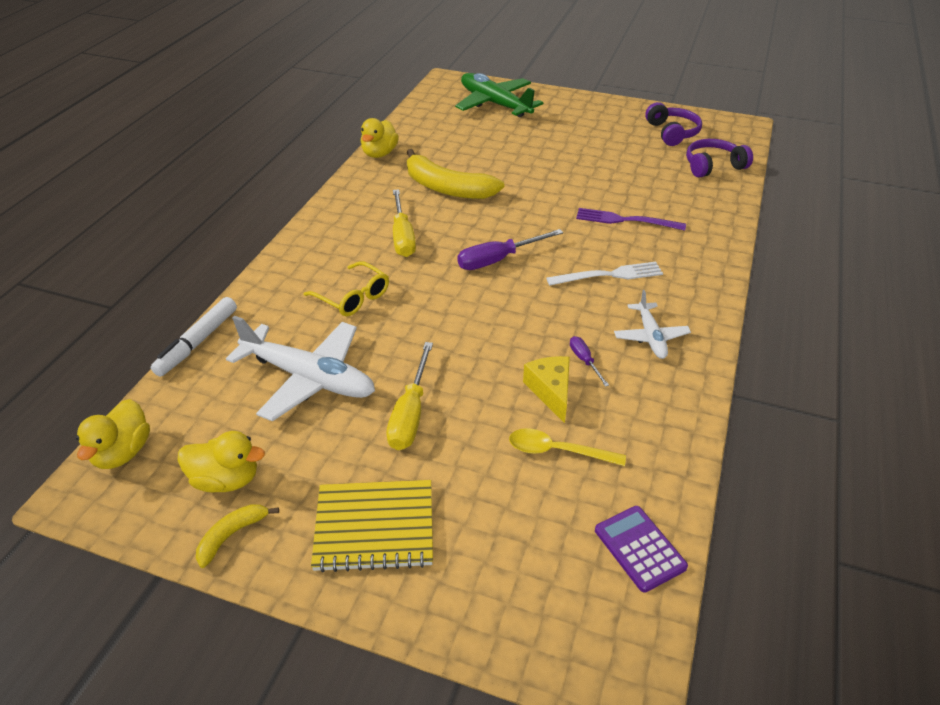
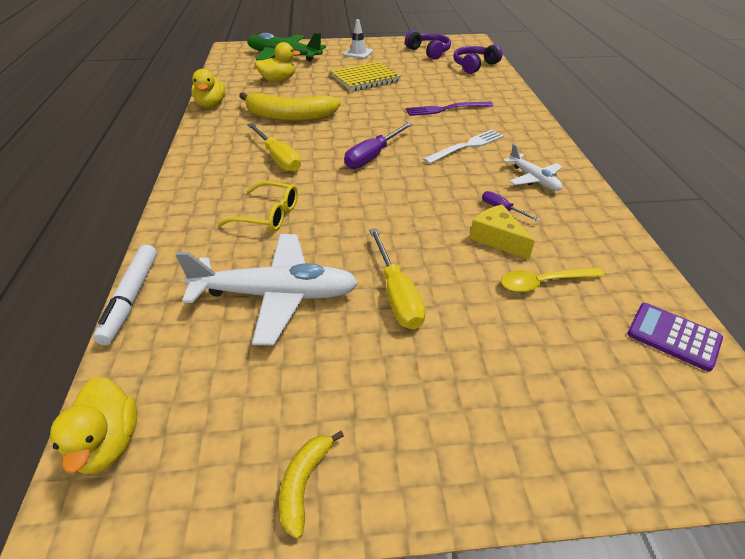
camera: 25 degrees left, 0 degrees up
(226, 480) = (256, 425): yellow duck -> yellow duck (278, 80)
(374, 527) = (446, 410): yellow notebook -> yellow notebook (365, 78)
(583, 117) = (358, 53): none -> white traffic cone

